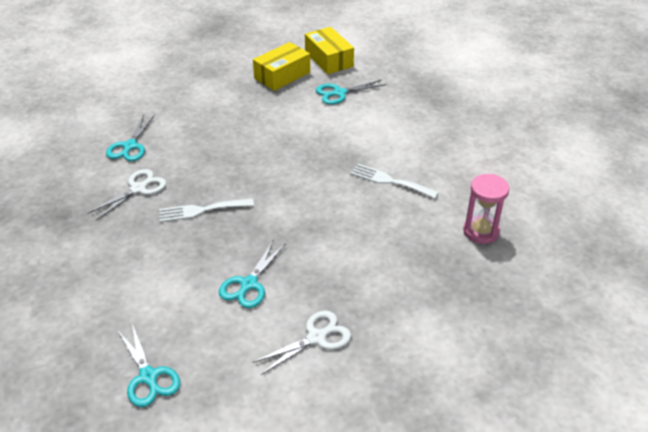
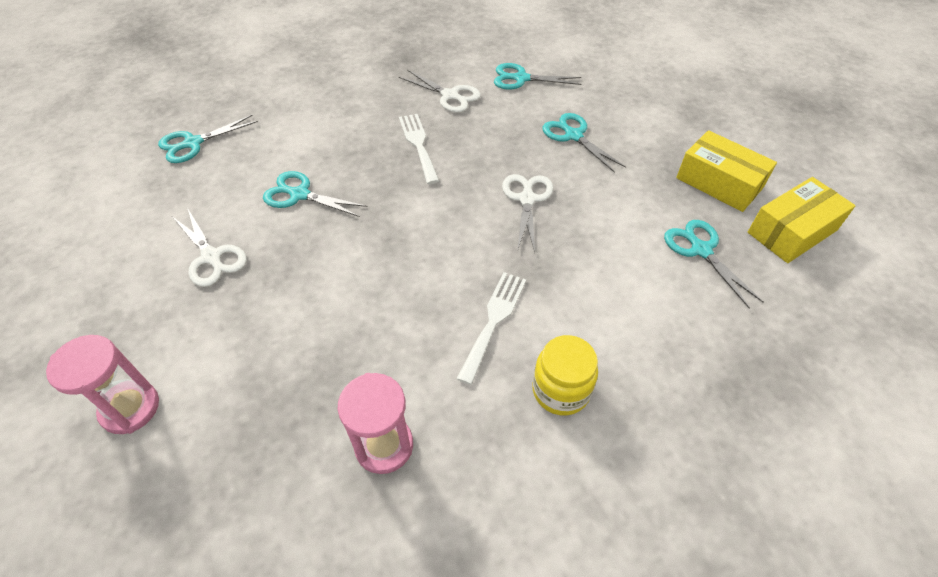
camera: 85 degrees right, 10 degrees up
(216, 127) = (573, 136): none -> turquoise scissors
(281, 157) = (527, 199): none -> white scissors
(440, 159) = (560, 390): none -> yellow jar
(464, 366) = (130, 408): none -> pink hourglass

